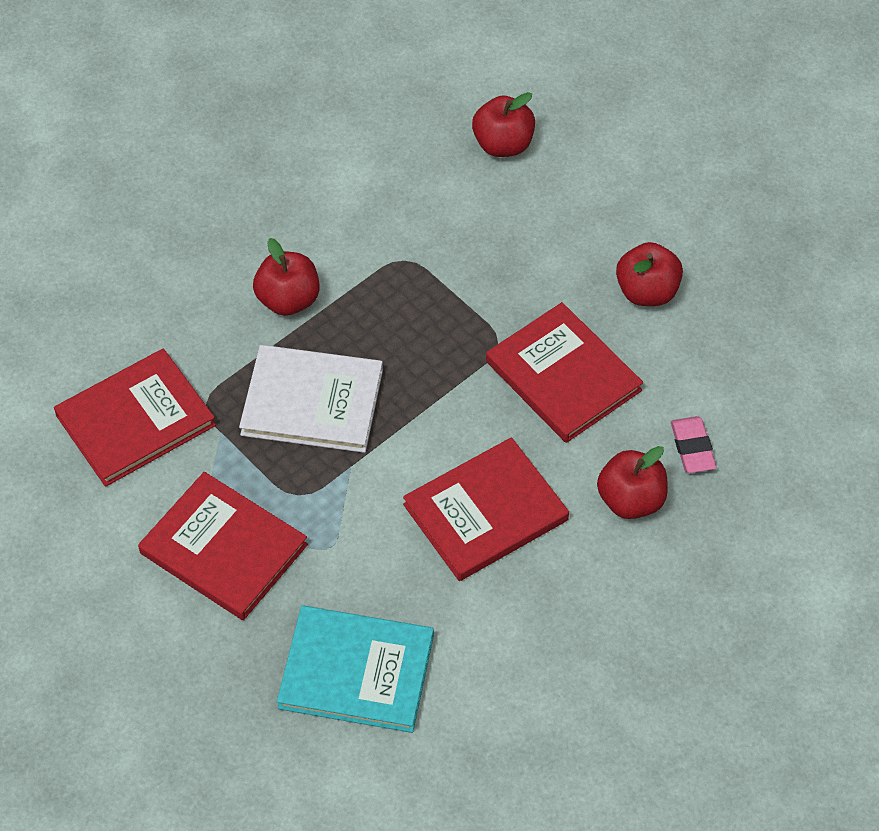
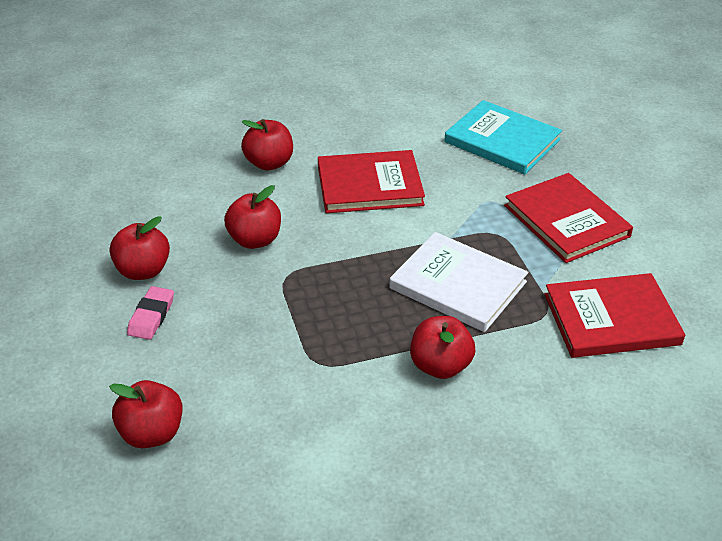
camera: 155 degrees left, 15 degrees down
(563, 376) = (255, 240): red book -> red apple
(692, 448) = (204, 175): pink eraser -> pink eraser (151, 316)

